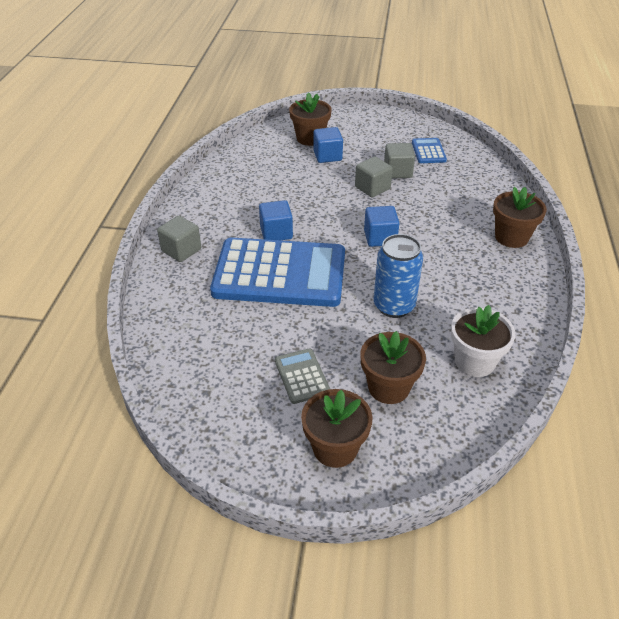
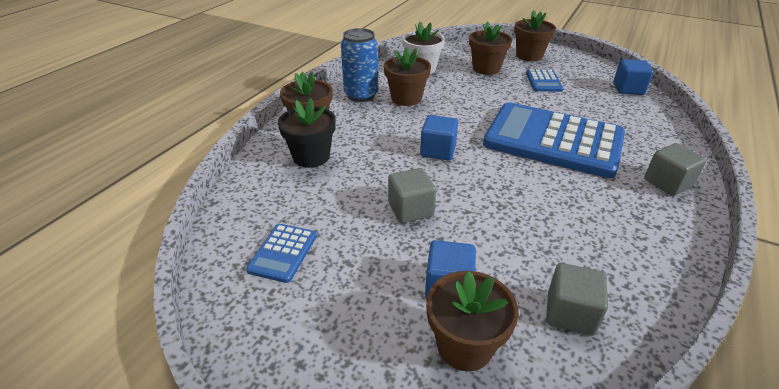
camera: 160 degrees left, 5 degrees down
(276, 233) = (553, 179): blue cube -> blue cube (628, 89)
(302, 376) = (543, 81): grey calculator -> blue calculator
(394, 306) = (458, 102): blue can -> blue can (361, 95)
(397, 172) = (359, 227): grey cube -> grey cube (570, 313)
(453, 297) = (406, 98): none -> brown flower pot
(477, 209) = (311, 157): none -> black flower pot

